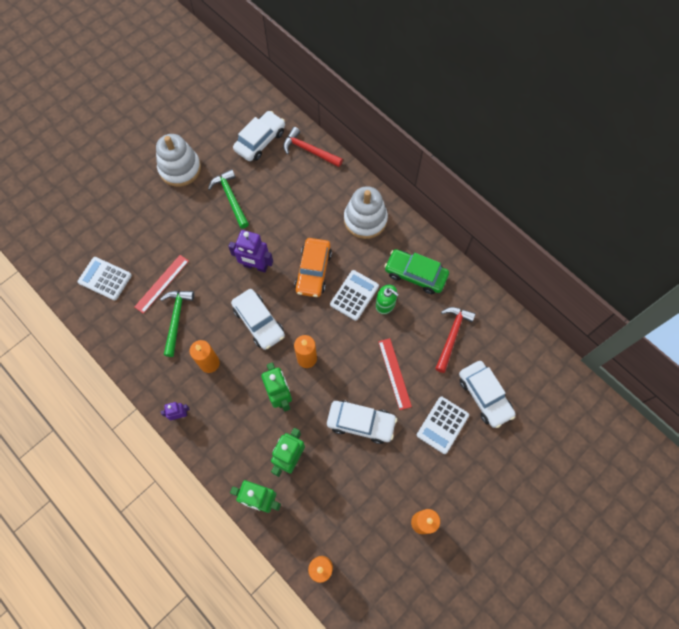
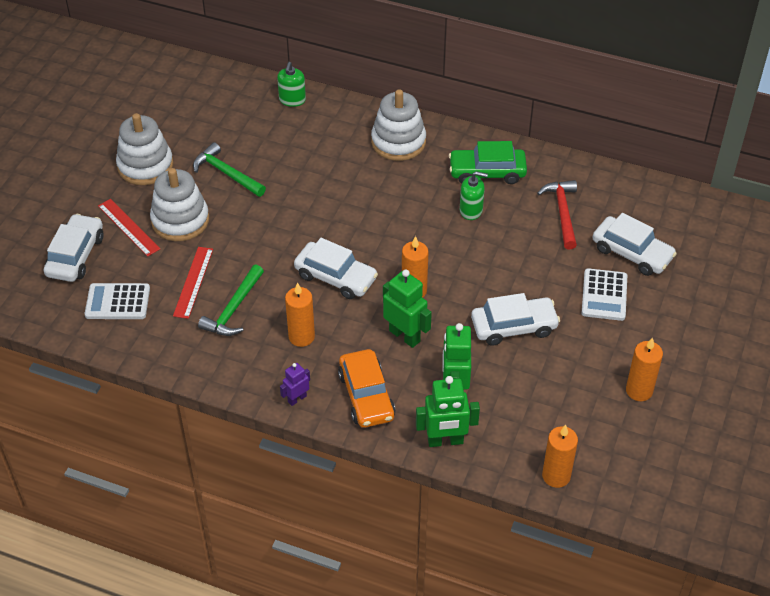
camera: 25 degrees left, 20 degrees down
(176, 319) = (233, 309): green hammer -> green hammer turned 135 degrees counterclockwise
(179, 226) = (180, 220): none -> white stacking toy
(255, 266) = (297, 227): purple robot -> none
(260, 141) = (228, 109): white car -> white car (75, 255)
(309, 150) = (292, 100): red hammer -> green soap dispenser
(313, 271) = (369, 208): orange car -> orange car (366, 396)
(354, 295) = (430, 214): white calculator -> none
(394, 373) = (522, 268): red ruler -> red ruler (129, 227)

